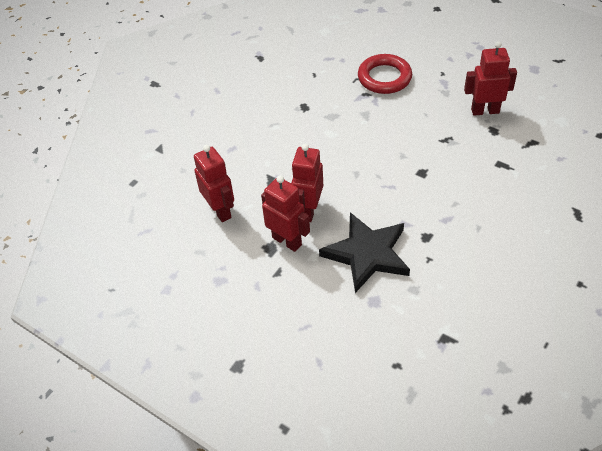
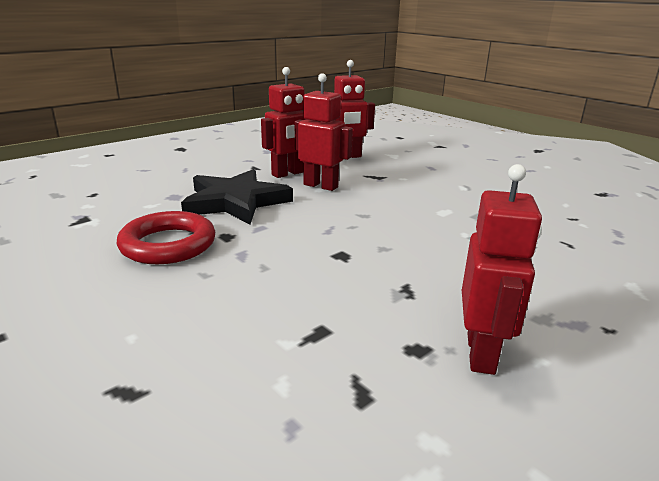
camera: 100 degrees right, 25 degrees down
(384, 78) = (577, 266): red ring -> red ring (168, 244)

